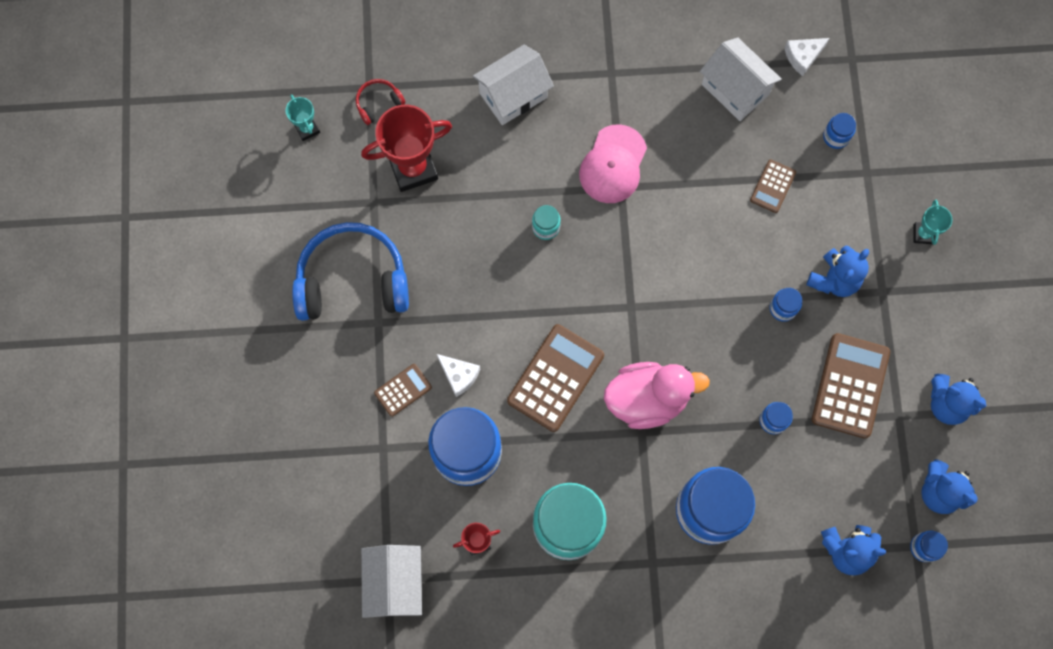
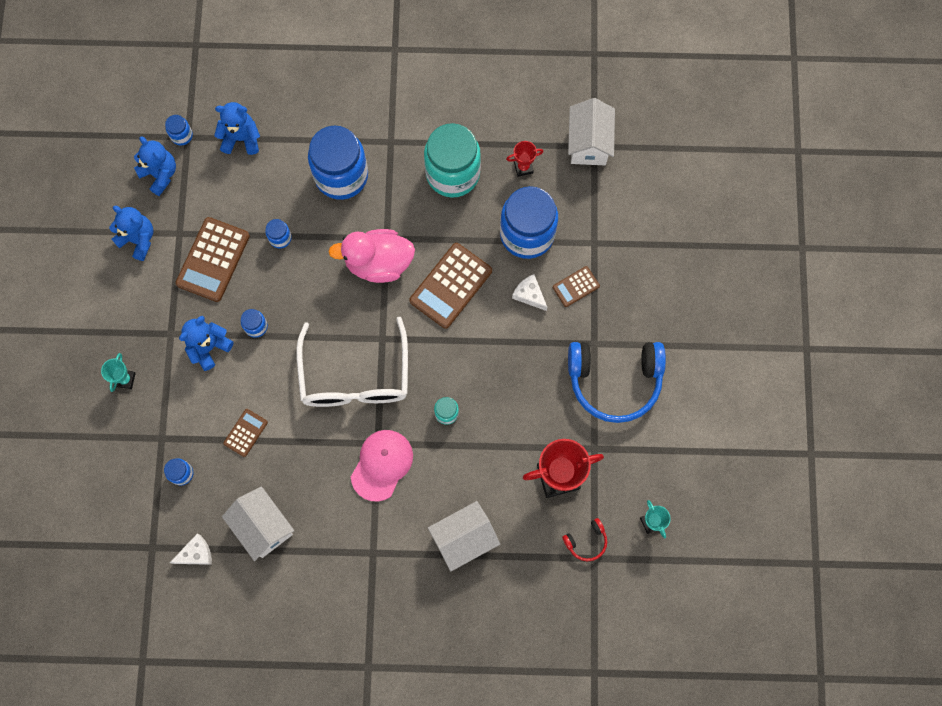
camera: 175 degrees left, 0 degrees up
(656, 259) = (355, 377): none -> white glasses

